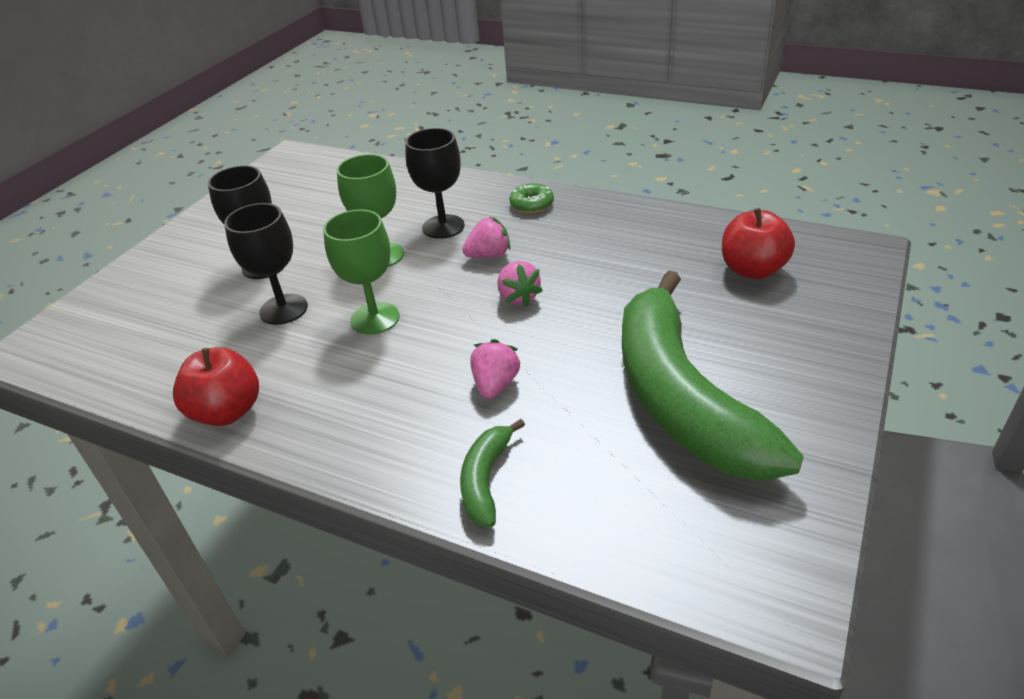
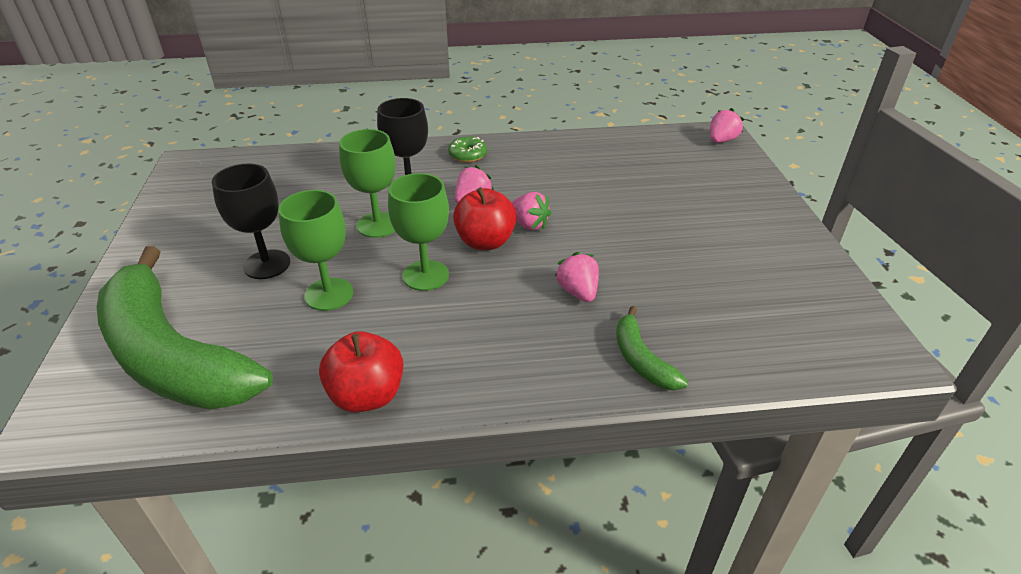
camera: 35 degrees left, 0 degrees up
(283, 309) = (329, 294): black goblet -> green goblet
(681, 397) = (710, 257): green banana -> green banana (173, 355)
(752, 270) = (670, 162): red apple -> red apple (485, 242)
(851, 259) = (721, 140): none -> pink strawberry

